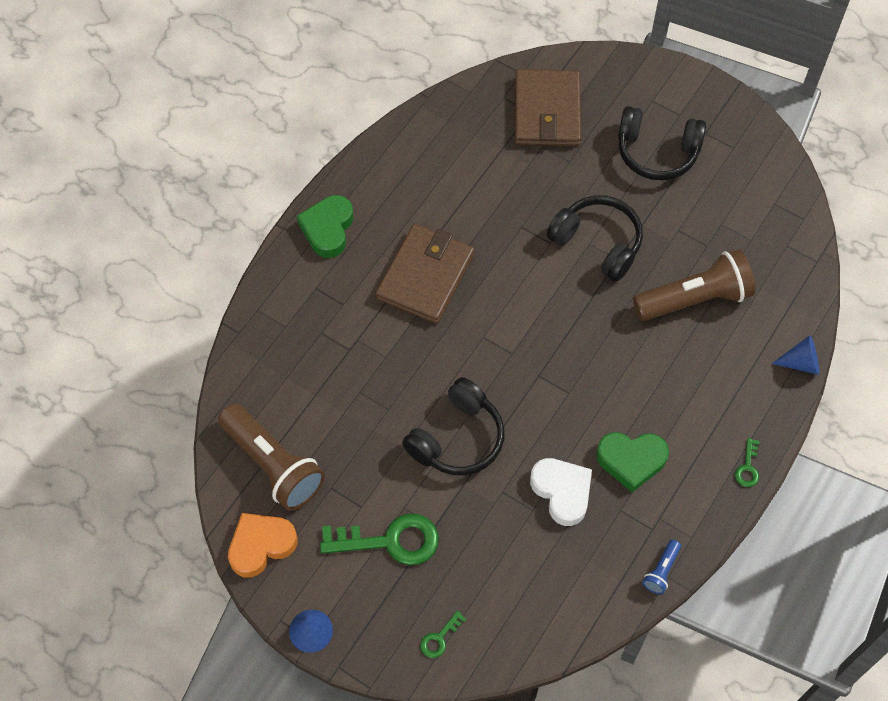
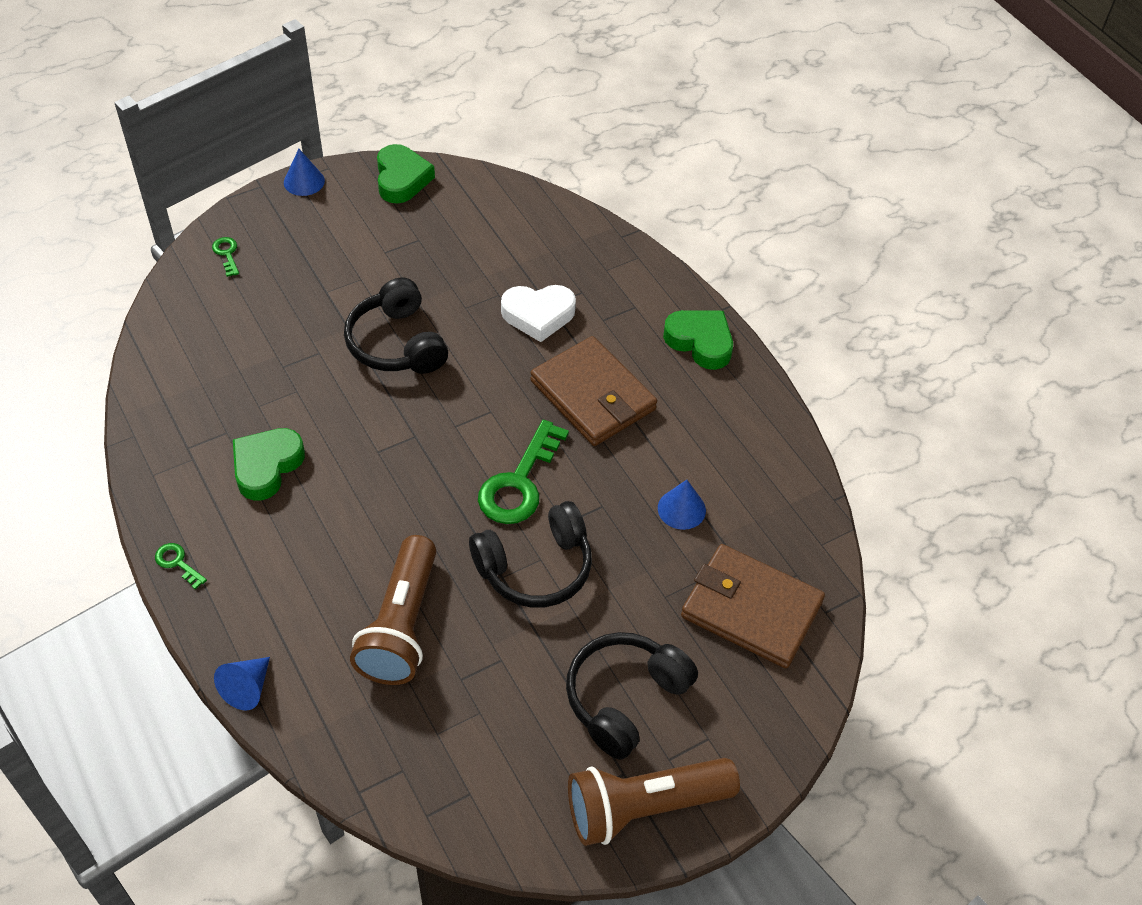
camera: 115 degrees right, 10 degrees down
(261, 545) = (401, 179): orange heart -> green heart
(273, 465) = (469, 212): brown flashlight -> brown flashlight (644, 807)
(390, 541) = (338, 258): green key -> green key (519, 482)
(493, 179) = (681, 509): none -> blue cone
(562, 492) = (281, 396): white heart -> white heart (538, 315)
(661, 571) = (143, 433): blue flashlight -> none

